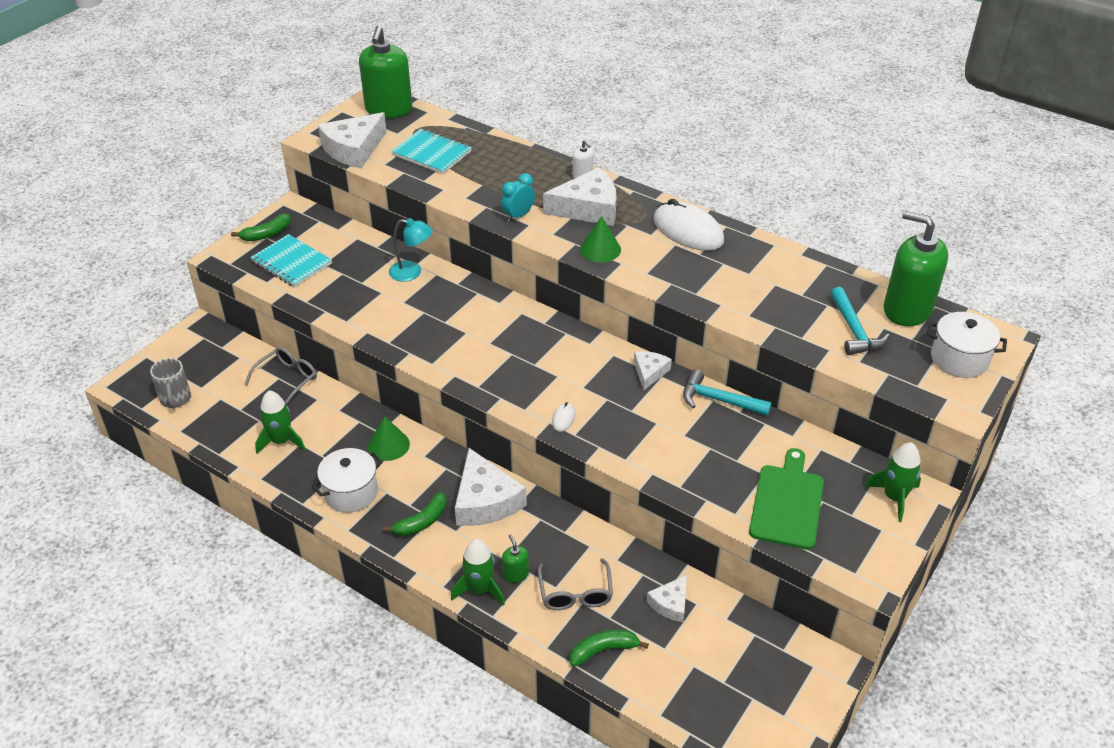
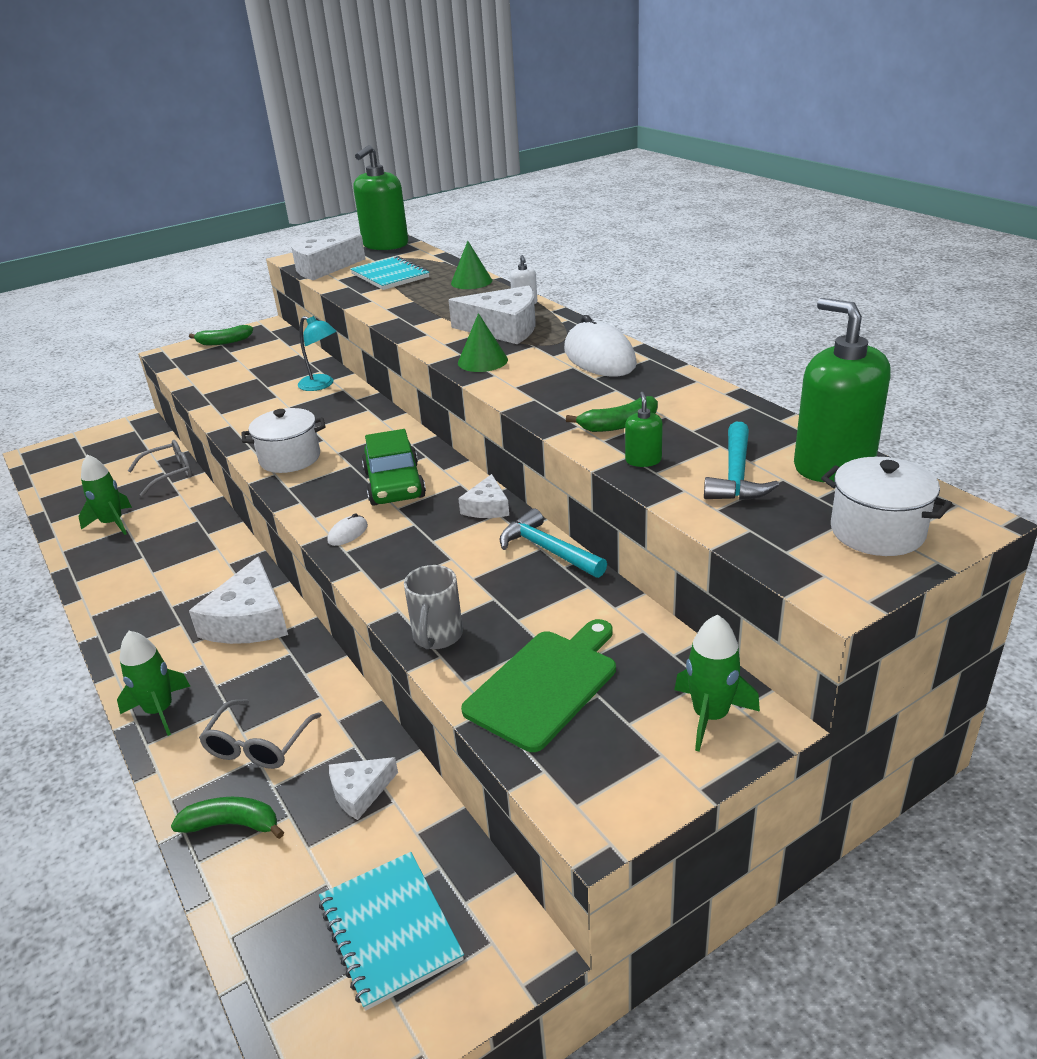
camera: 25 degrees right, 10 degrees down
(175, 399) = (62, 472): grey mug -> grey mug (437, 636)
(291, 263) = (222, 364): turquoise notebook -> turquoise notebook (389, 930)
(351, 492) = (128, 581): white pot -> white pot (290, 458)
(388, 445) = (204, 546): green cone -> green cone (471, 281)
(422, 522) = (167, 625): green banana -> green banana (619, 425)
(515, 574) = (211, 705): green soap dispenser -> green soap dispenser (643, 460)
(518, 216) = (423, 326): turquoise clock -> none
(563, 366) = (394, 484): none -> green car
(649, 372) = (487, 507): white cheese -> white cheese turned 150 degrees clockwise

